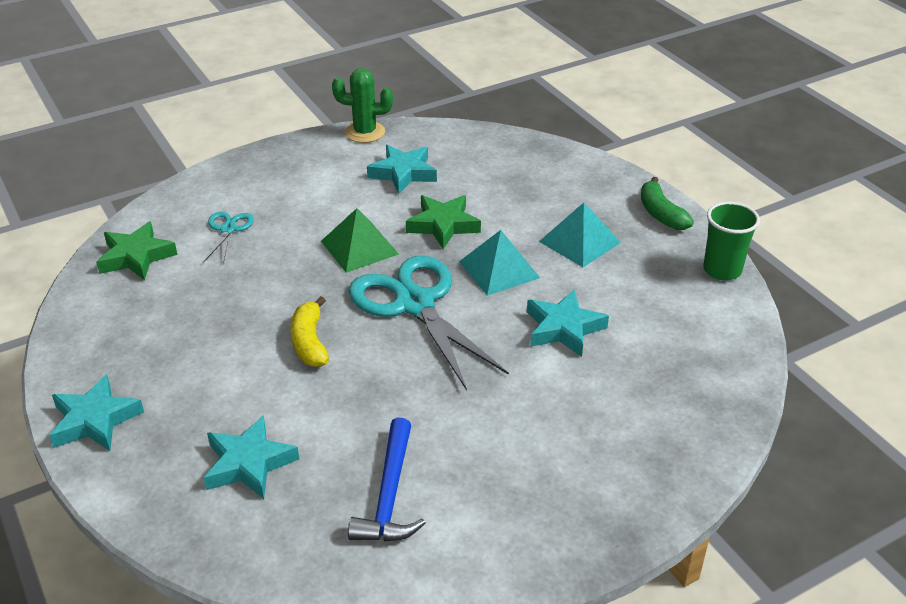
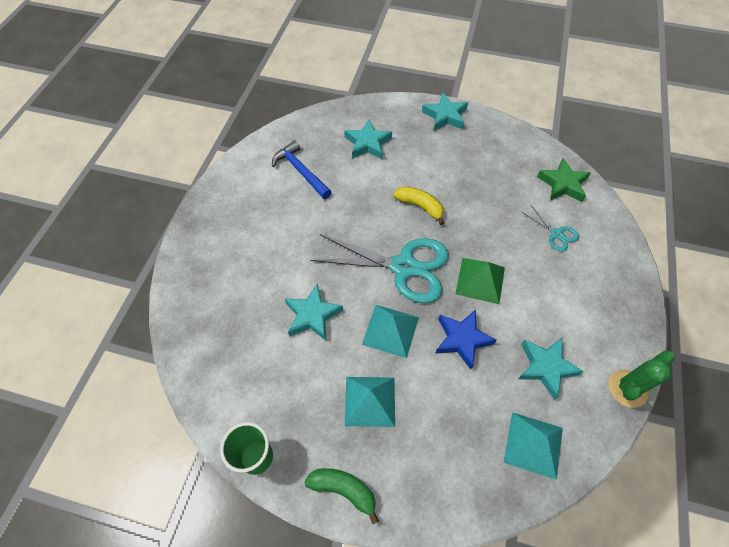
camera: 135 degrees right, 20 degrees up
(443, 225) = (462, 339): green star -> blue star
(481, 152) = (533, 444): none -> turquoise pyramid

